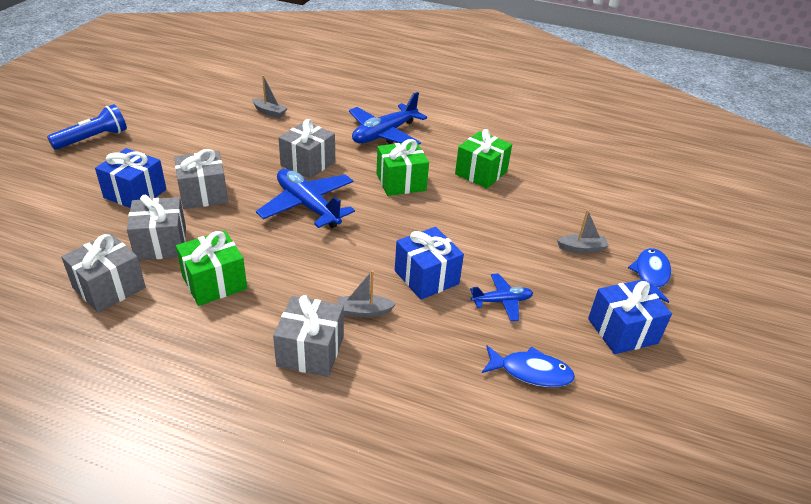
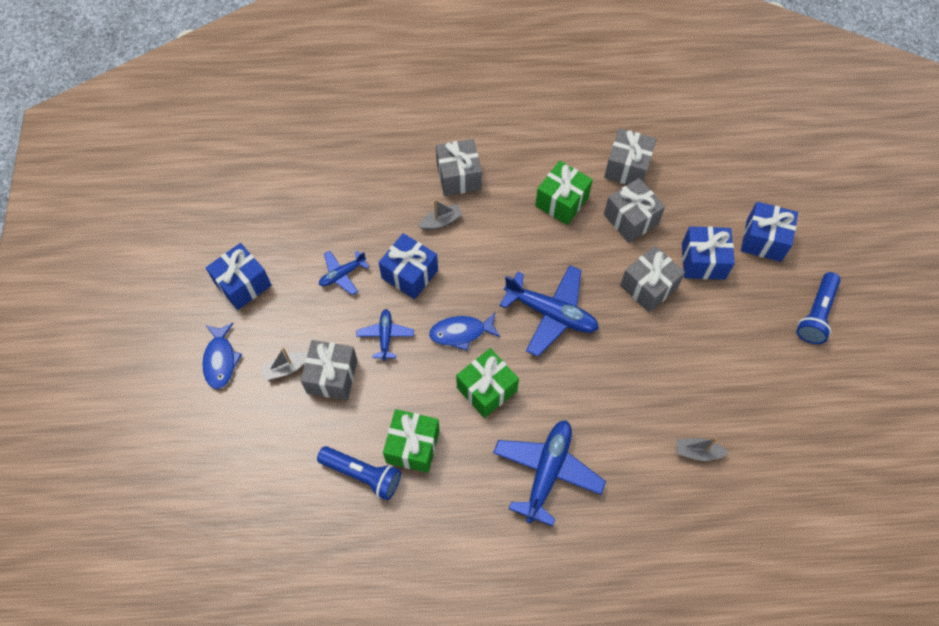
camera: 160 degrees right, 25 degrees up
(63, 188) = (763, 240): none -> blue gift
(308, 163) = (592, 376): grey gift -> grey gift (332, 376)
(475, 240) = (385, 336): none -> blue plane
(528, 172) = (362, 474): none -> blue flashlight
(531, 372) = (306, 220): blue fish -> blue fish (461, 333)

